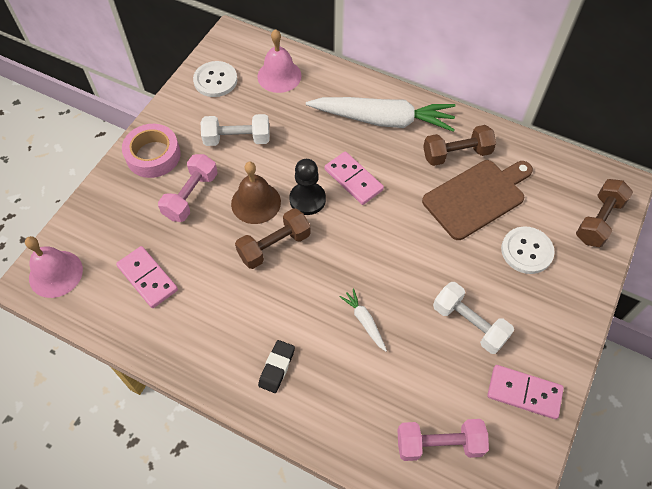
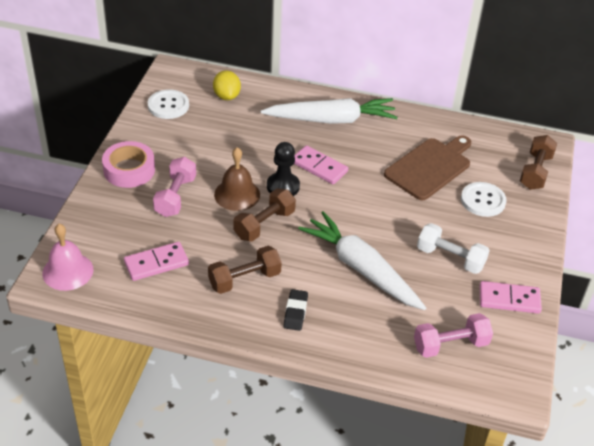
camera: 15 degrees left, 15 degrees down
(148, 278) = (156, 263): pink domino -> pink domino turned 60 degrees counterclockwise
(237, 139) = (204, 148): white dumbbell -> none
(279, 76) = (227, 96): pink bell -> yellow lemon
(364, 321) = (361, 268): white carrot -> white carrot, size x2.40
(456, 154) = (403, 138): brown dumbbell -> brown dumbbell (244, 279)

